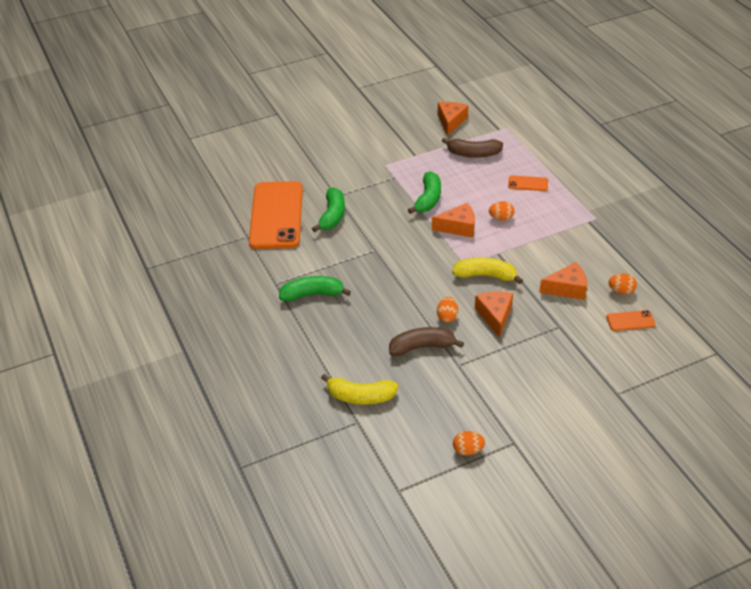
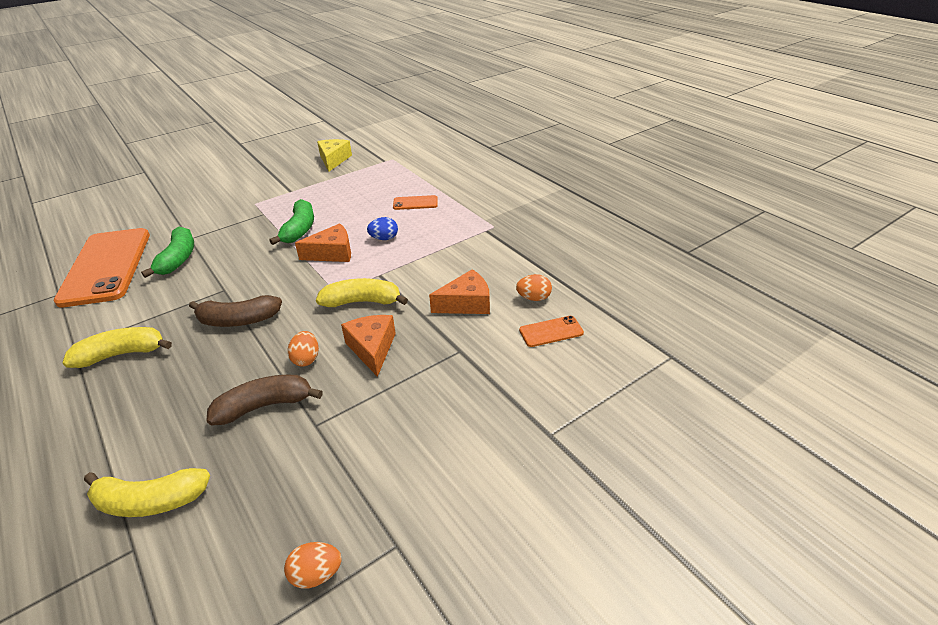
camera: 10 degrees left, 5 degrees down
(312, 294) = (122, 354): green banana -> yellow banana
(451, 122) = (334, 160): orange cheese -> yellow cheese
(473, 154) = (355, 184): brown banana -> brown banana (238, 320)
(501, 218) = (384, 238): orange egg -> blue egg

